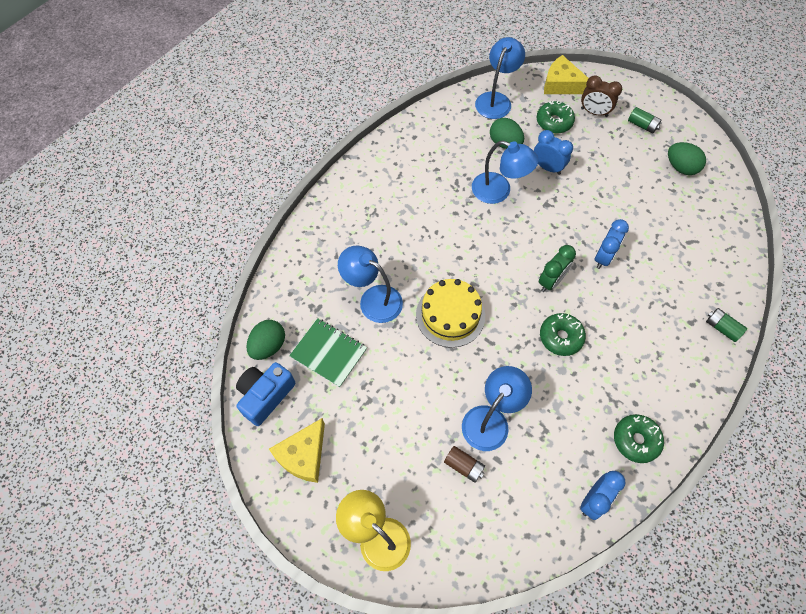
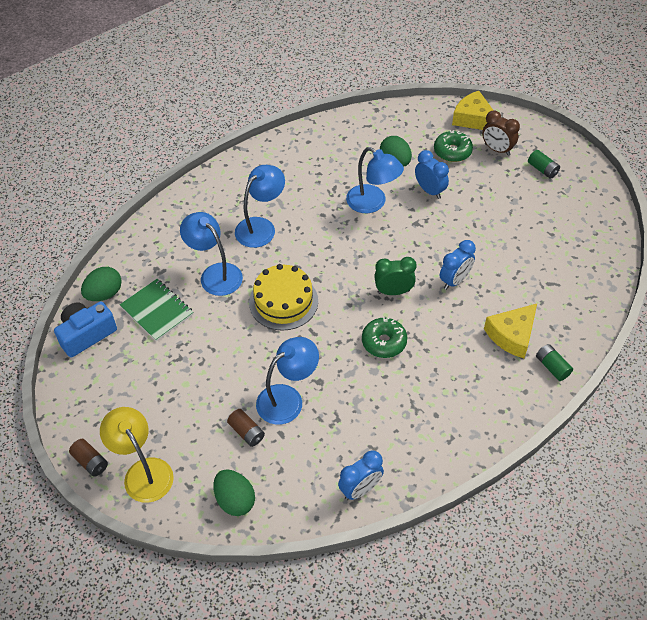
camera: 15 degrees right, 10 degrees down
(303, 455) = (102, 390): yellow cheese -> yellow cheese (512, 335)
(319, 539) = (90, 462): none -> brown battery
(496, 100) = (401, 122): blue lamp -> blue lamp (261, 227)
(551, 281) = (393, 291): green clock -> green clock turned 150 degrees counterclockwise
(636, 440) = (423, 447): green donut -> none
(680, 167) = (568, 214): green egg -> green egg (235, 500)

